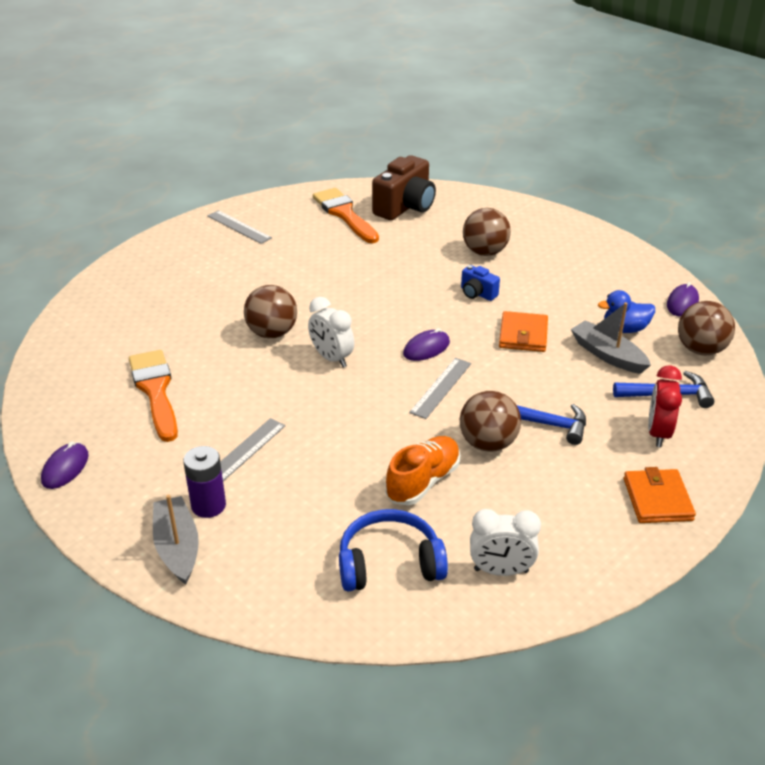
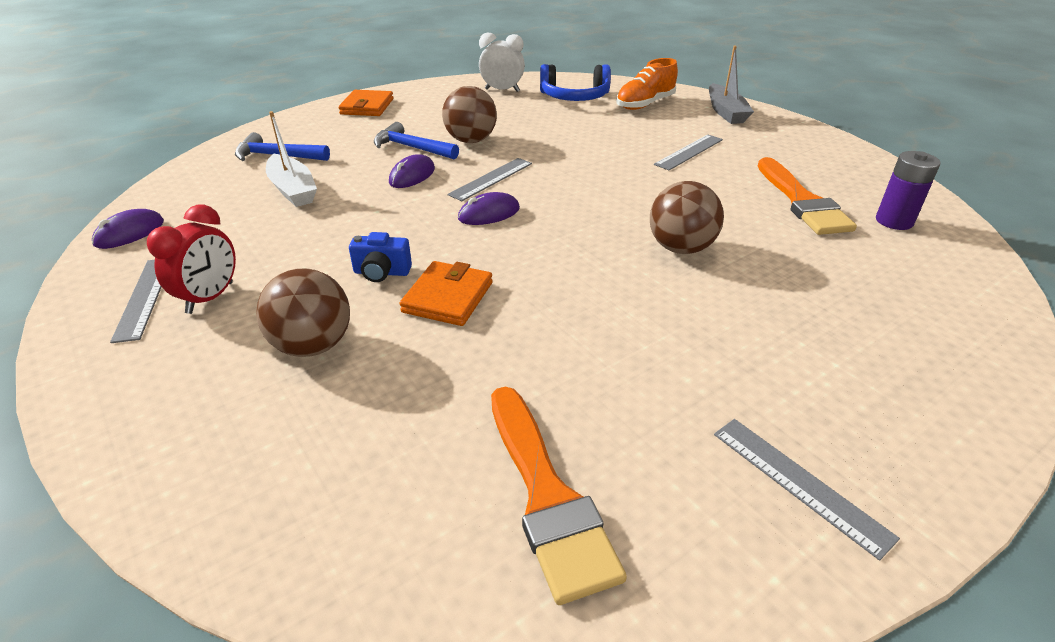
camera: 170 degrees left, 0 degrees up
(65, 468) = (850, 155): purple mouse -> purple mouse (412, 176)
(208, 505) = (710, 127): purple battery -> purple battery (894, 221)
(331, 358) = (604, 214): white clock -> none
(405, 207) = (393, 503): brown camera -> none
(423, 481) = (536, 126): orange shoe -> orange shoe (645, 104)
(477, 293) = (382, 273): blue camera -> blue camera turned 135 degrees clockwise
(523, 335) = (365, 217): orange wallet -> orange wallet (448, 297)
(607, 355) = (293, 190): grey boat -> white boat
(608, 265) = (144, 297): none -> grey ruler
(625, 329) = (241, 212): blue duck -> none
(658, 433) = (320, 135): red clock -> red clock (210, 298)
(700, 349) = (189, 186): brown ball -> none

